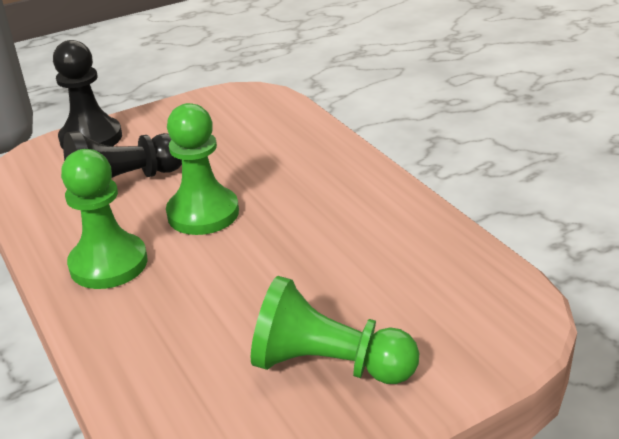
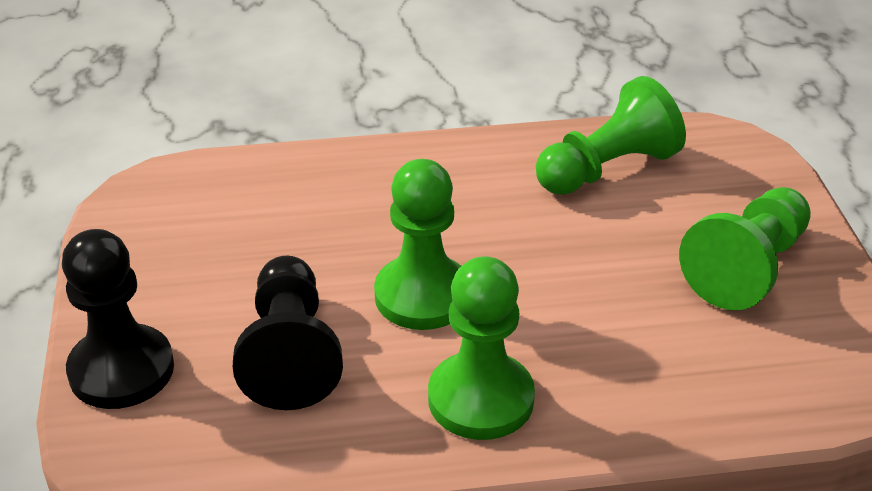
camera: 70 degrees left, 5 degrees up
(414, 256) = (607, 169): none -> green pawn

